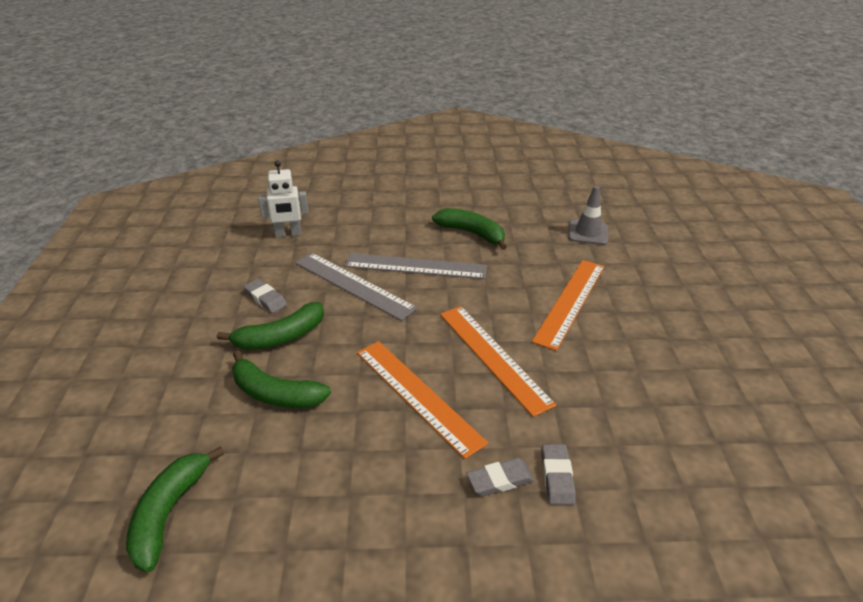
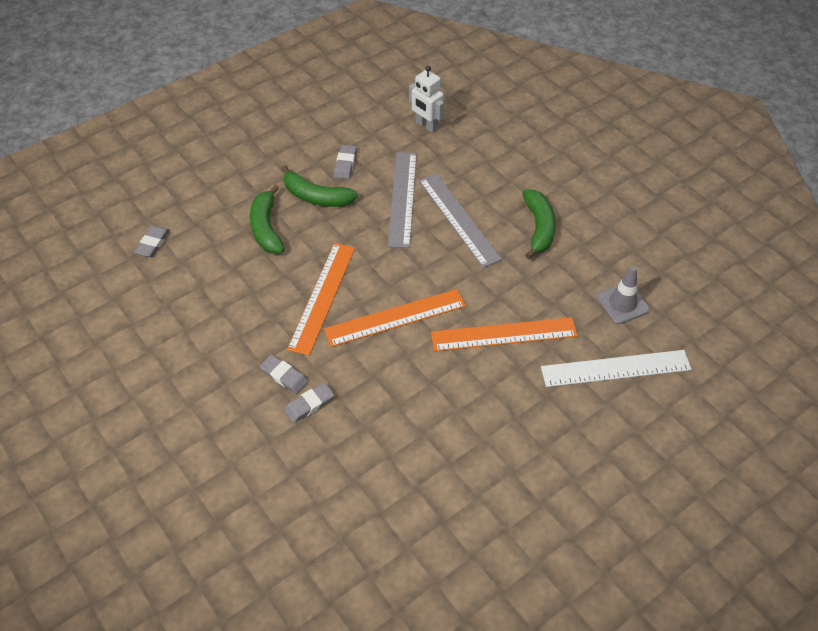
camera: 55 degrees right, 15 degrees up
(169, 513) = (153, 243): green banana -> grey eraser
(493, 357) = (395, 318): orange ruler -> orange ruler turned 45 degrees clockwise
(651, 264) = (615, 368): none -> white ruler

